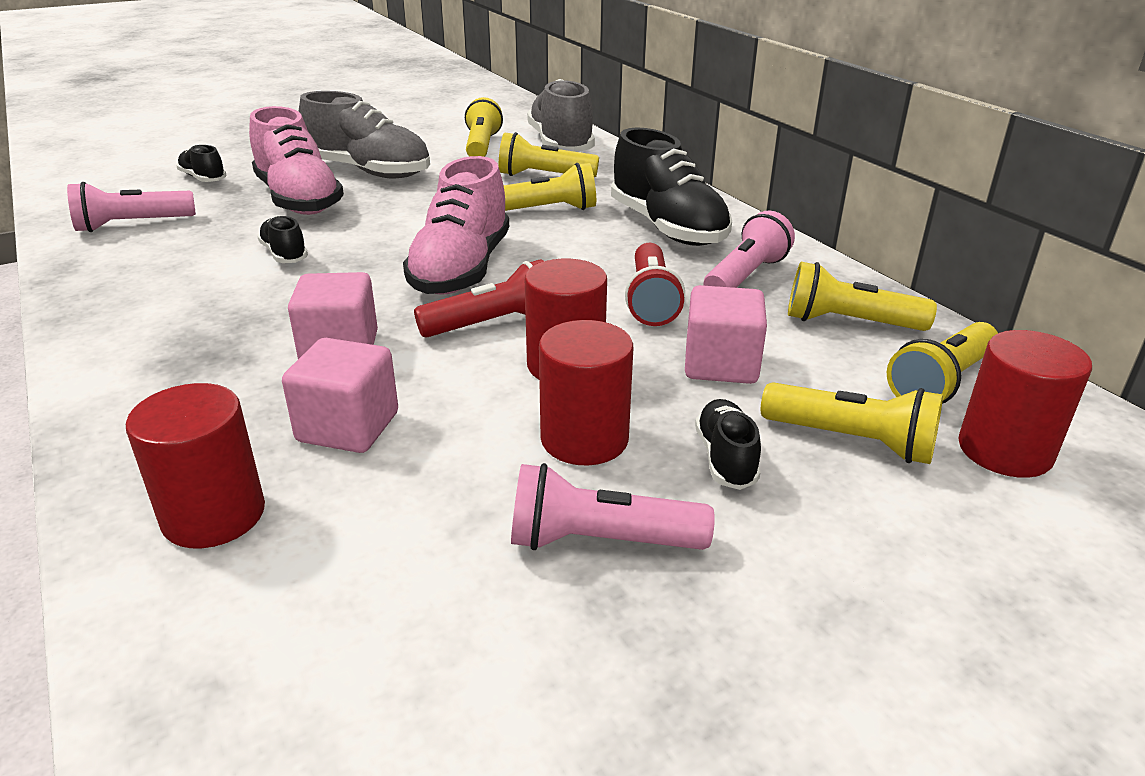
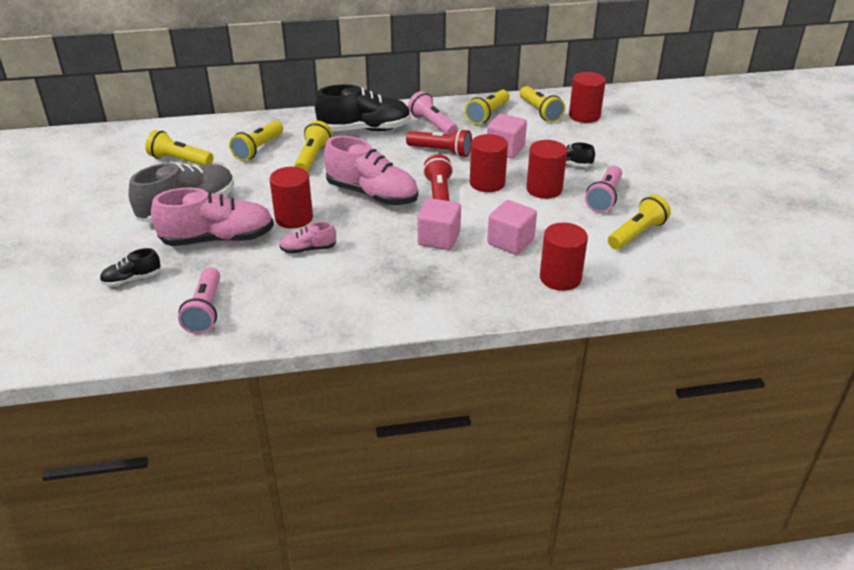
camera: 70 degrees left, 5 degrees up
(284, 254) = (308, 249): black shoe -> pink shoe
(367, 230) = (294, 218): none -> red cylinder
(561, 145) = (208, 134): grey shoe -> none
(853, 441) = (568, 139): yellow flashlight -> yellow flashlight (637, 234)

